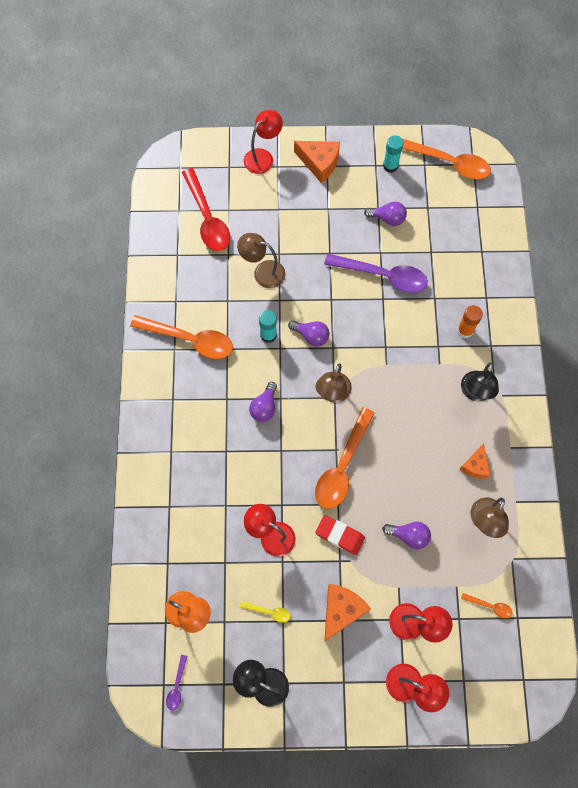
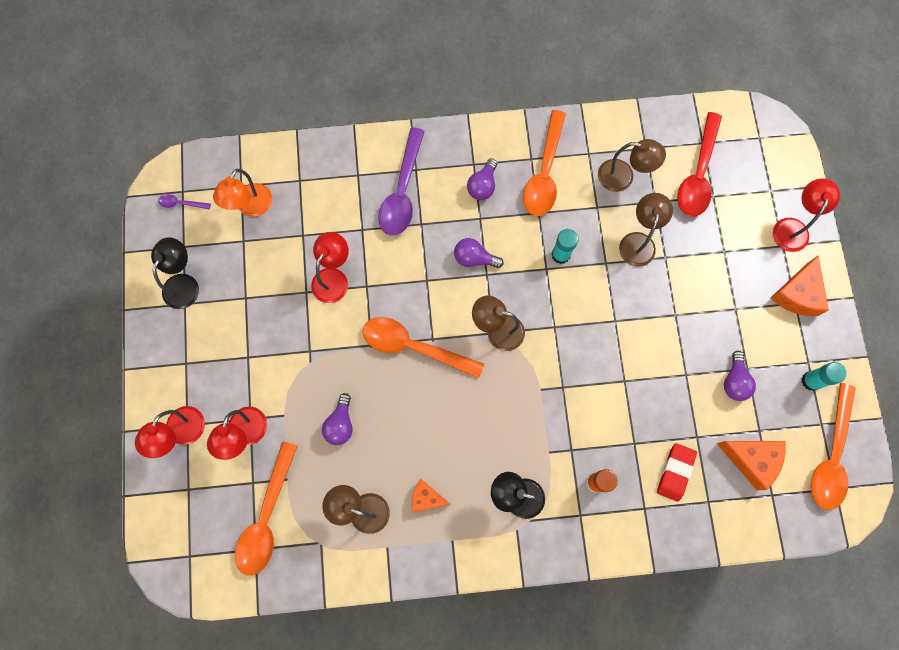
camera: 85 degrees right, 5 degrees up
(202, 276) = (623, 177): none -> brown lamp
(207, 218) = (698, 174): red spoon -> red spoon turned 45 degrees counterclockwise
(263, 157) = (792, 227): red lamp -> red lamp turned 105 degrees counterclockwise
(269, 612) = (254, 283): yellow spoon -> none
(311, 336) = (565, 301): purple light bulb -> purple light bulb (482, 186)
(340, 535) = (336, 349): red eraser -> red eraser (675, 472)
(341, 610) = (258, 356): orange cheese -> orange cheese (751, 459)
(383, 276) = (655, 379): purple spoon -> purple spoon (402, 191)
(489, 606) = (267, 517): orange spoon -> orange spoon, size x2.30

